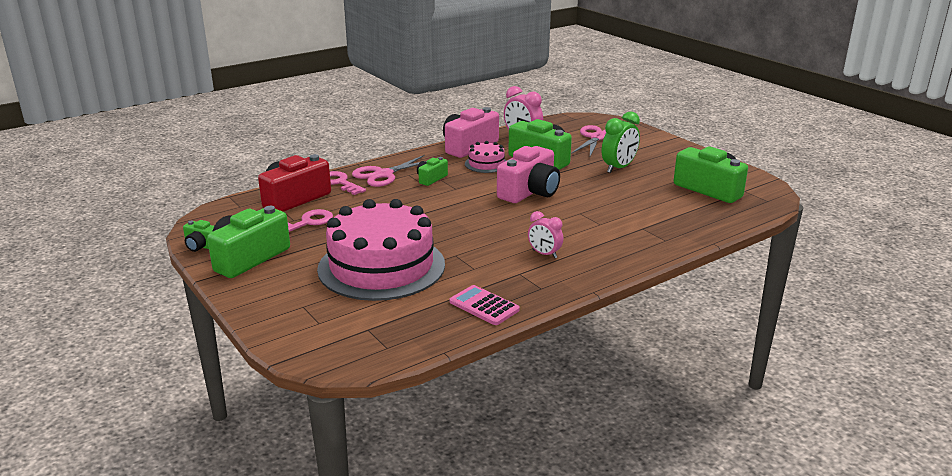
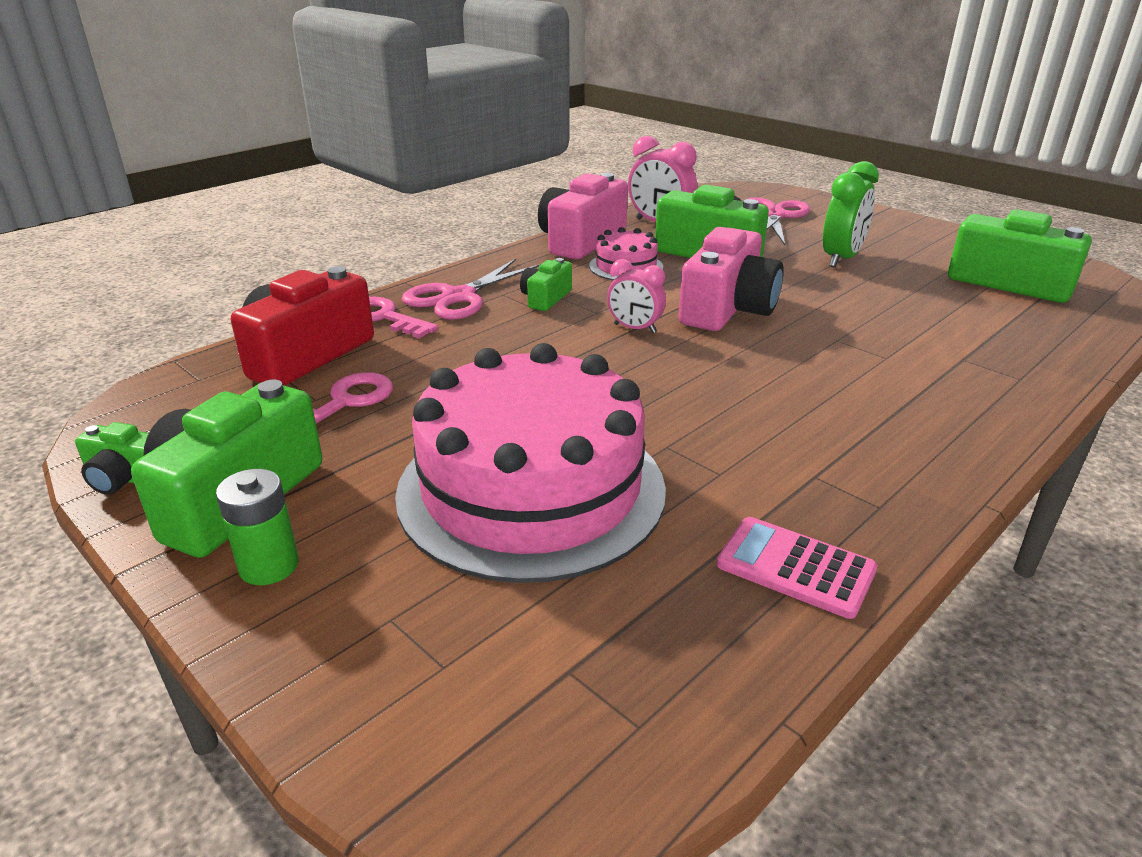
camera: 10 degrees left, 5 degrees up
(258, 284) = (269, 566): none -> green battery
(544, 254) = (833, 427): pink clock -> pink clock (634, 329)

